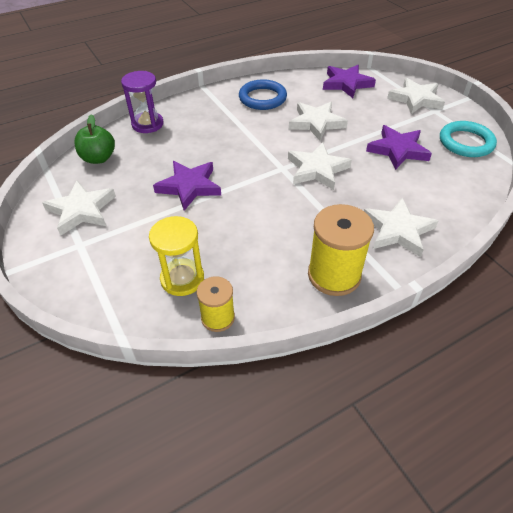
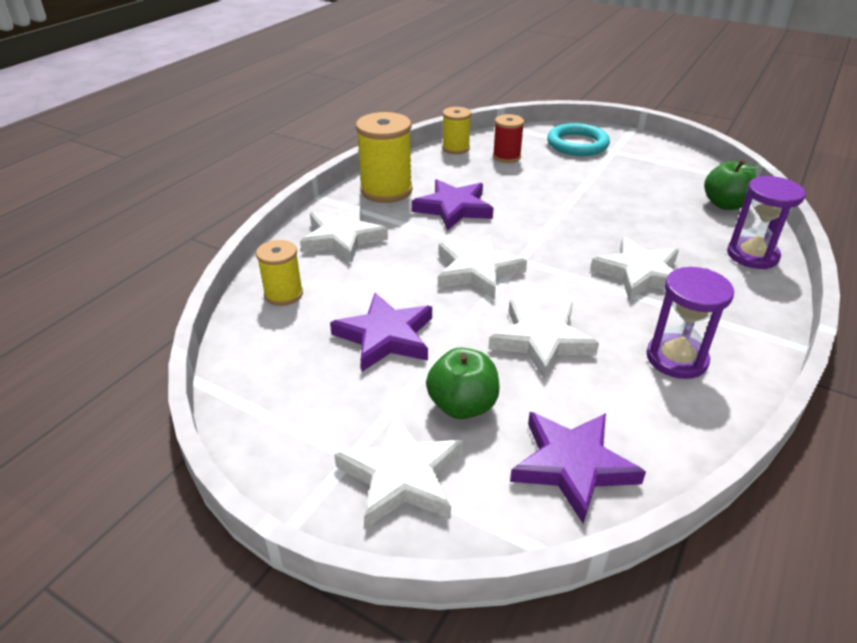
camera: 150 degrees right, 10 degrees down
(81, 210) = (654, 167): white star -> white star (639, 274)
(182, 279) = (506, 157): yellow hourglass -> red spool
(189, 186) = (593, 210): purple star -> purple star (453, 208)
(262, 98) = (676, 358): blue ring -> purple hourglass
(376, 111) = (462, 405): none -> green apple
(454, 196) = (283, 294): none -> yellow spool
(466, 142) = (276, 392): turquoise ring -> turquoise ring (577, 144)

